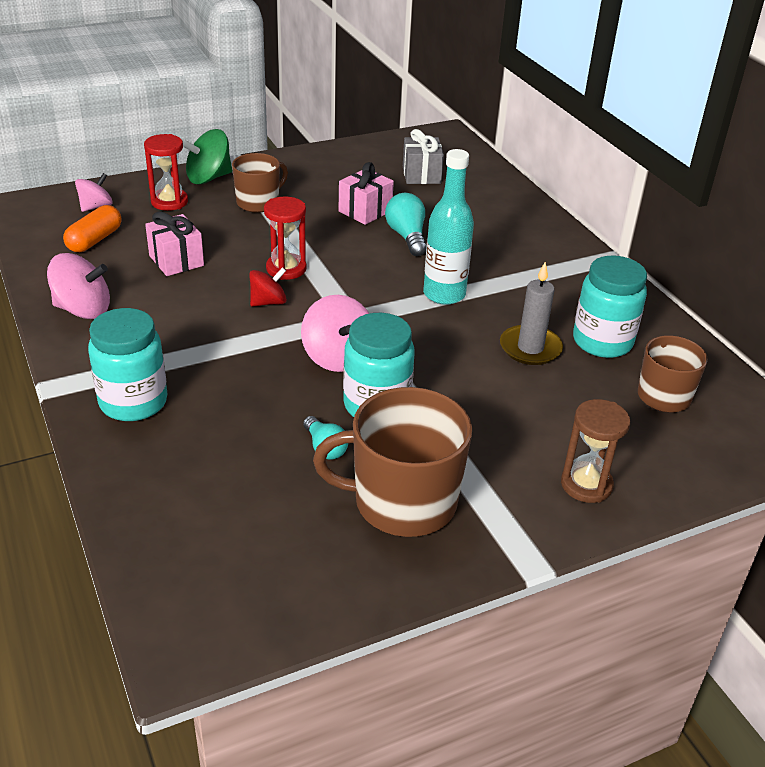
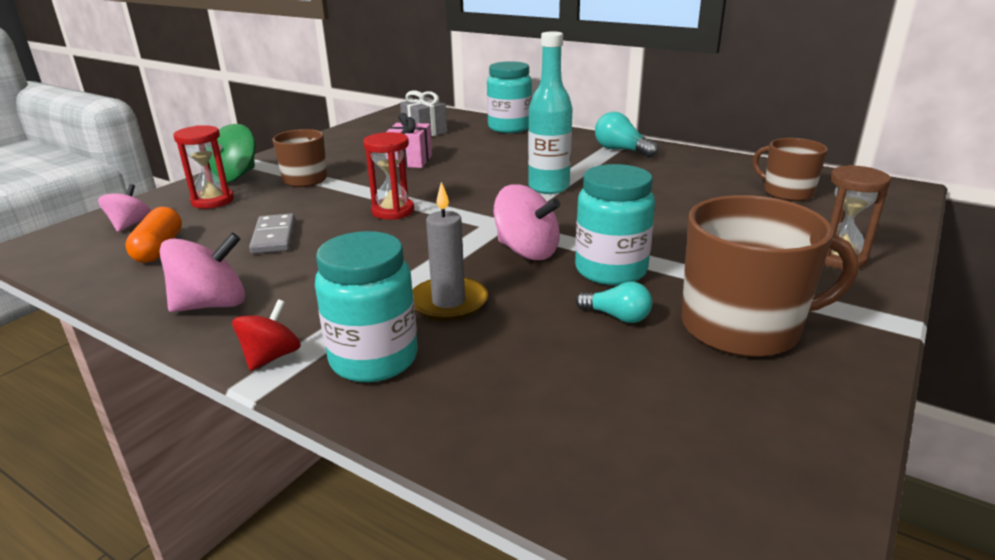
camera: 30 degrees left, 10 degrees down
(176, 261) = (274, 237): pink gift -> grey domino
(268, 302) = (408, 237): red spinning top -> red spinning top (271, 357)
(402, 502) = (743, 327): brown mug -> brown mug turned 150 degrees counterclockwise
(407, 236) = (467, 165): turquoise light bulb -> turquoise light bulb (621, 150)
(530, 348) = (661, 197): grey candle -> grey candle (448, 302)
(602, 342) = (700, 178): turquoise jar -> turquoise jar (509, 128)

